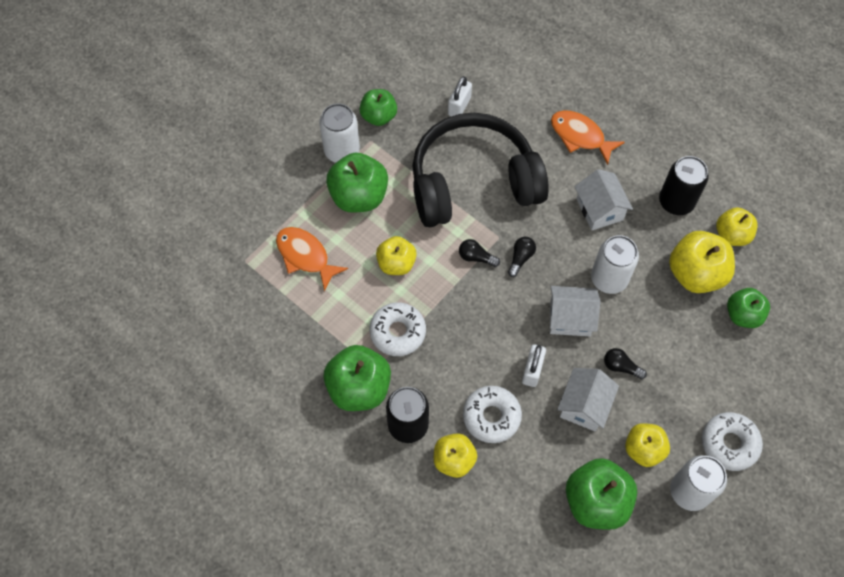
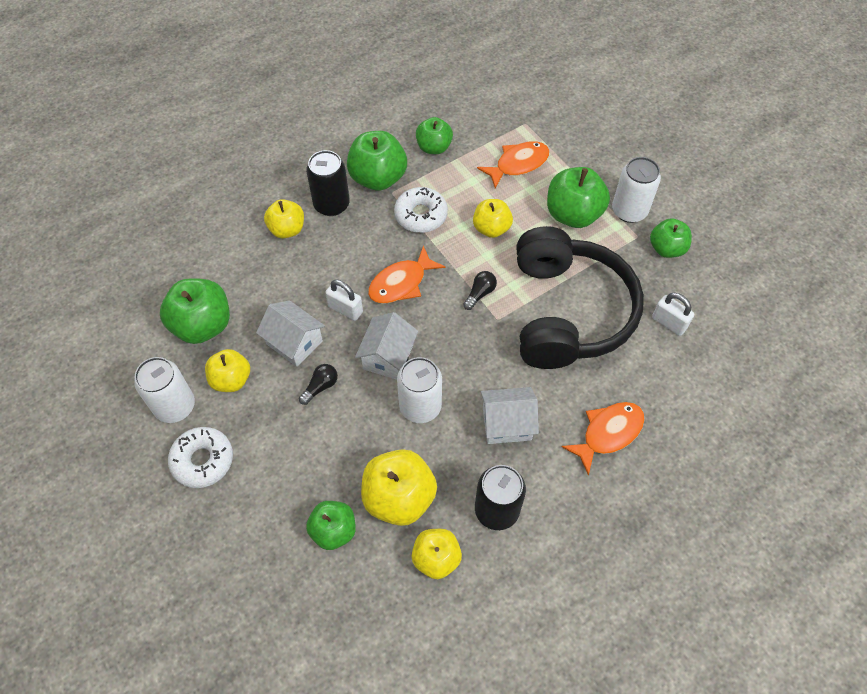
camera: 105 degrees right, 5 degrees down
(301, 343) = (434, 147): none -> green apple
(486, 328) = (401, 283): none -> orange fish
(491, 417) = (314, 266): white donut -> none
(520, 258) = (468, 332): black light bulb -> none

